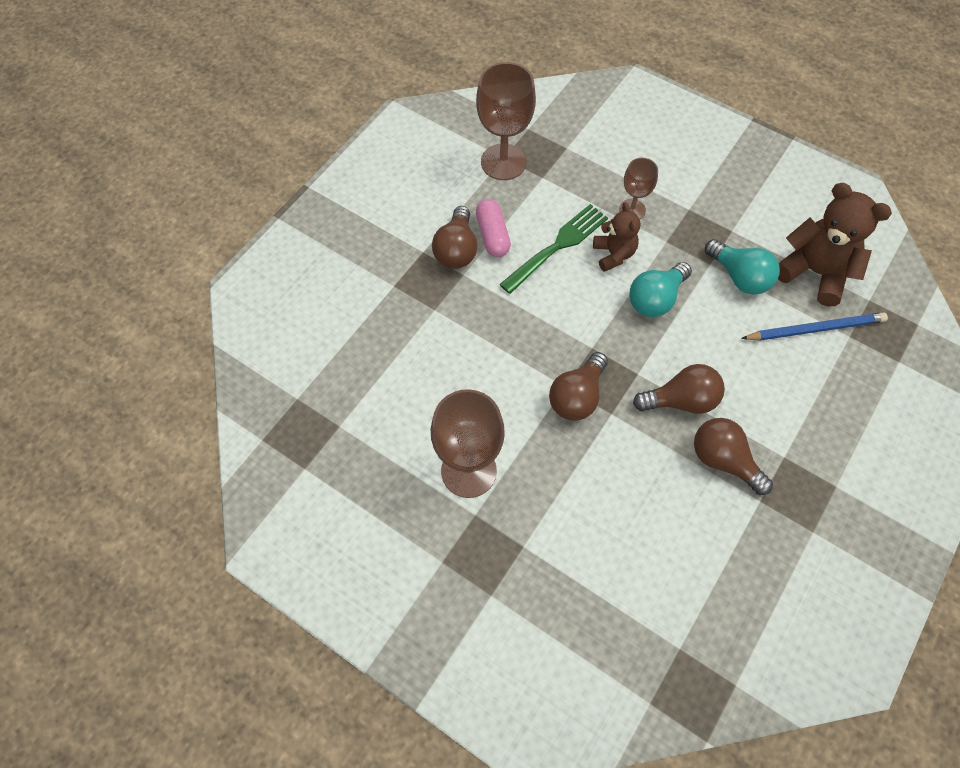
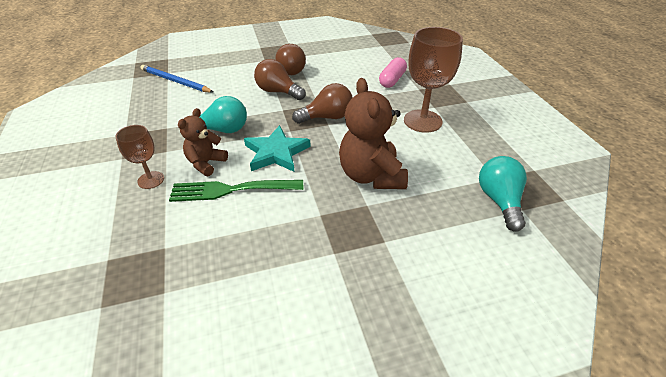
camera: 140 degrees left, 20 degrees down
(456, 250) = (305, 235): brown light bulb -> none
(492, 235) = (265, 227): pink capsule -> pink capsule (392, 80)
(503, 162) = (171, 287): brown goblet -> none
(570, 309) = (276, 153): none -> turquoise star
(739, 277) = (165, 114): turquoise light bulb -> turquoise light bulb (499, 201)
(815, 272) = (130, 96): brown teddy bear -> brown teddy bear (371, 176)

